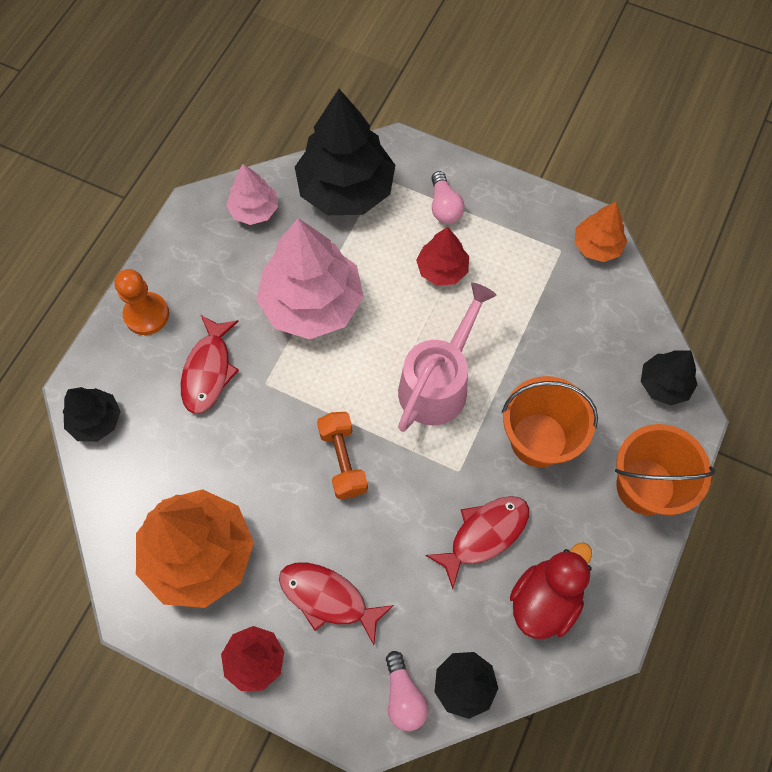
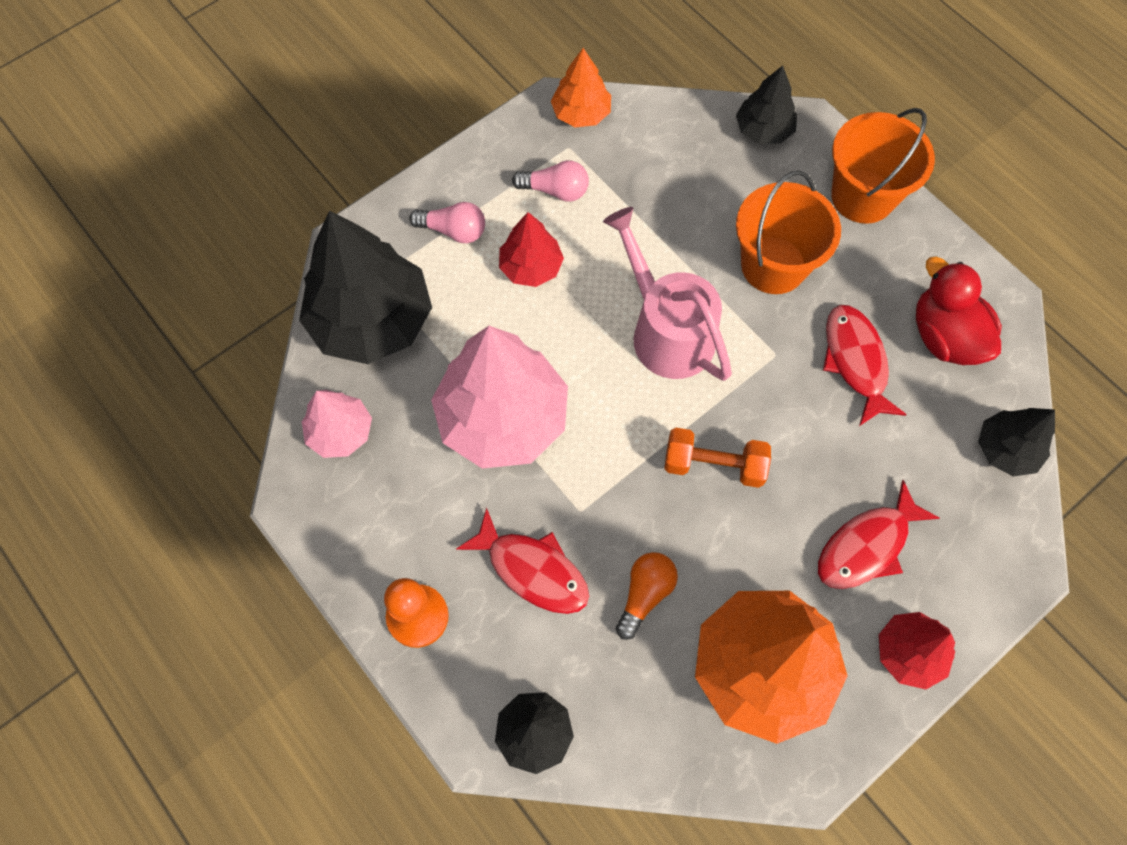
camera: 65 degrees left, 0 degrees up
(221, 452) = (645, 594): none -> orange light bulb
(404, 696) = (999, 513): pink light bulb -> pink light bulb (555, 190)

